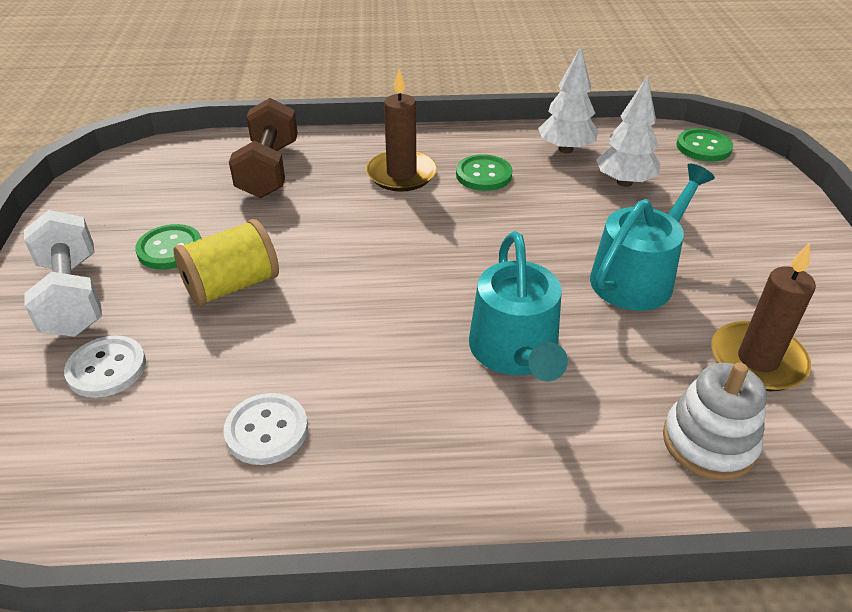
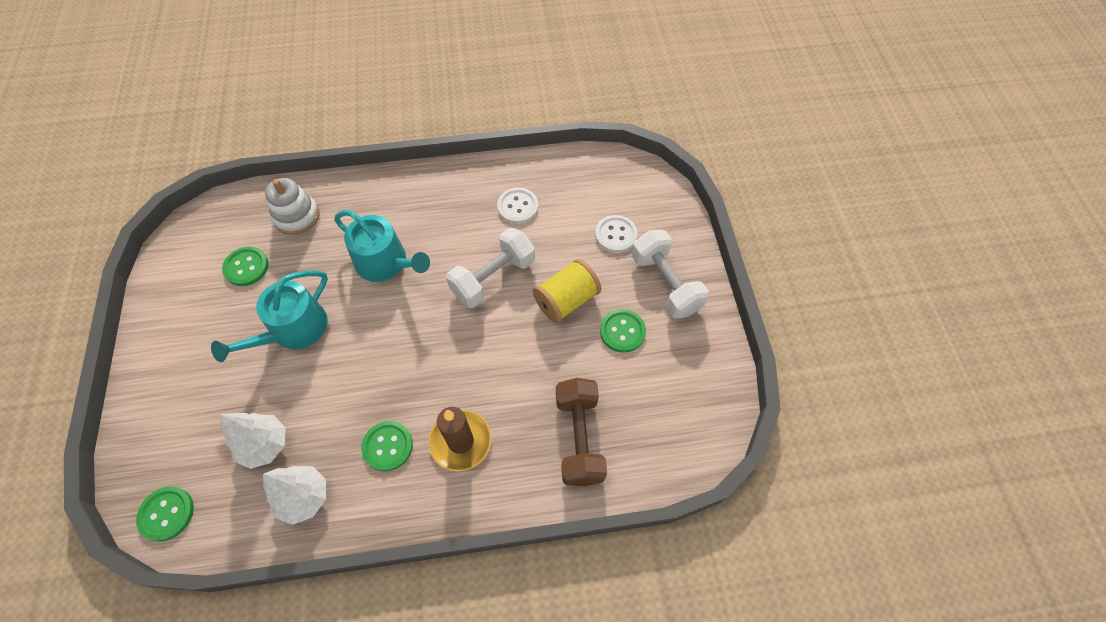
camera: 175 degrees right, 20 degrees up
(337, 320) = (493, 278): none -> white dumbbell
(515, 352) = (386, 263): turquoise watering can -> turquoise watering can turned 135 degrees clockwise
(757, 360) = (246, 267): brown candle -> green button

